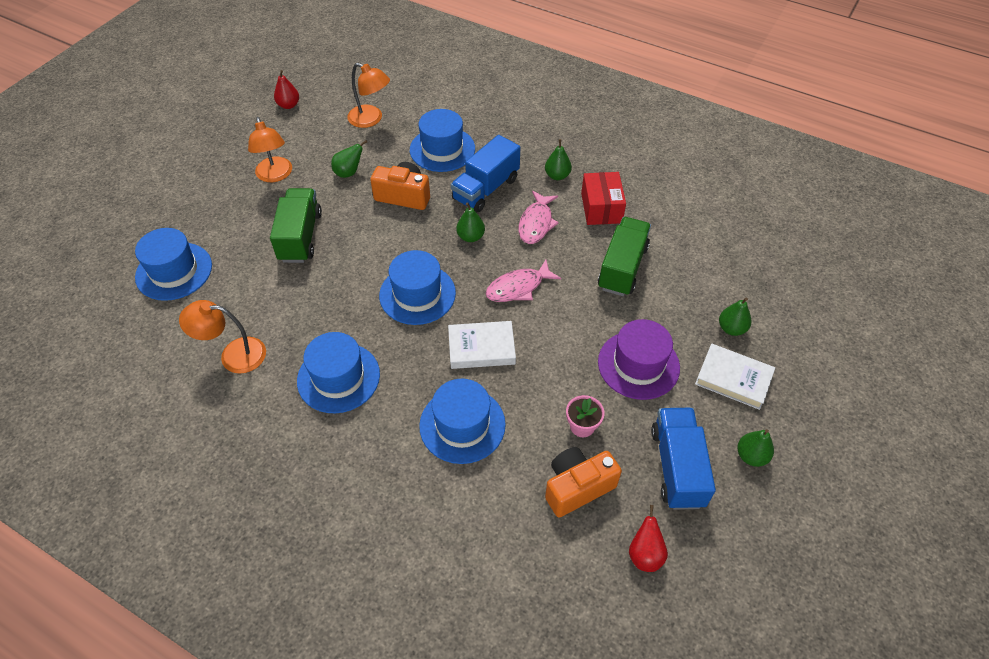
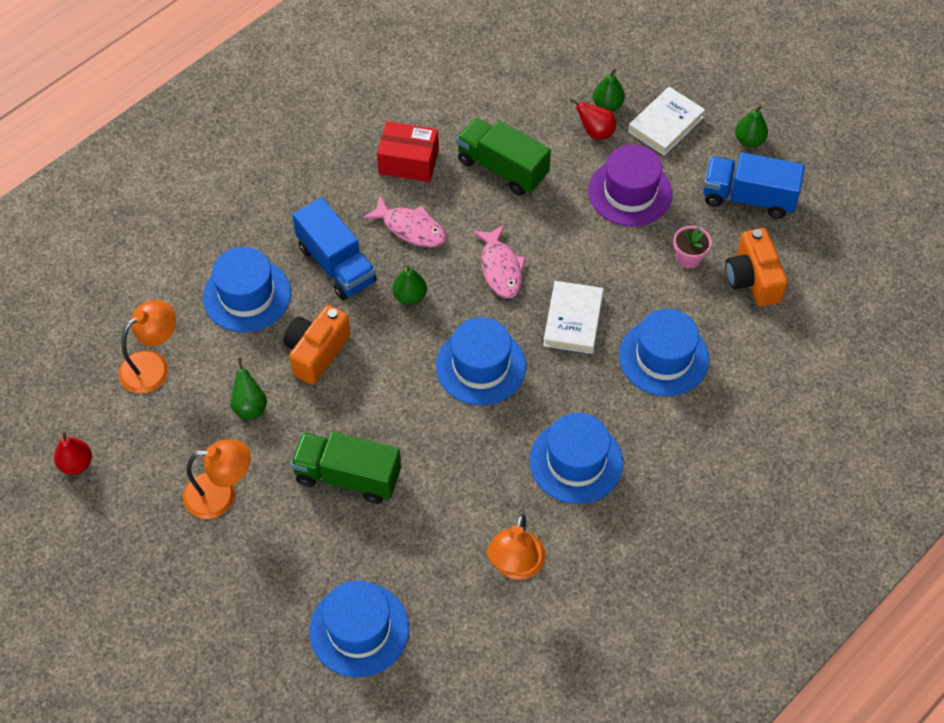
camera: 75 degrees left, 5 degrees up
(557, 176) = (341, 189): green pear -> none
(645, 554) = (826, 247): red pear -> red pear (595, 132)

